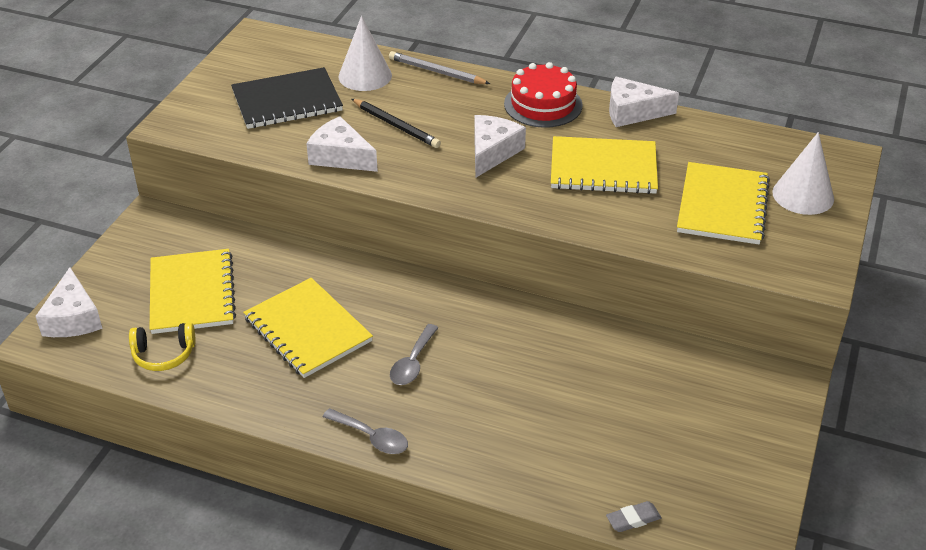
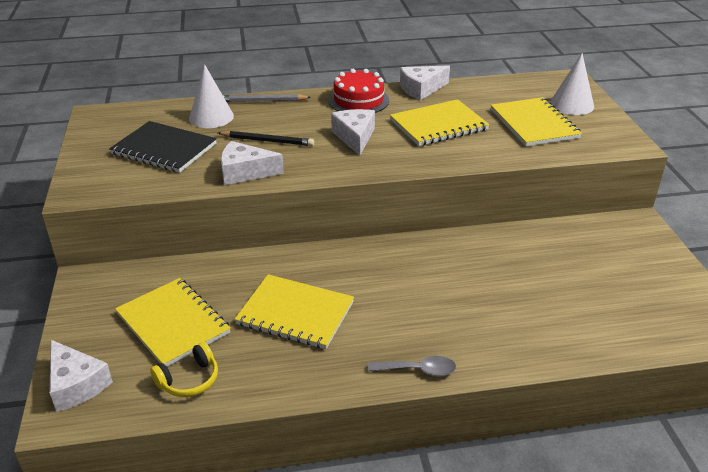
camera: 30 degrees left, 5 degrees down
(287, 101) = (164, 149): black notebook -> black notebook turned 75 degrees clockwise
(413, 362) = (397, 305): grey spoon -> none
(633, 519) = (644, 345): grey eraser -> none

